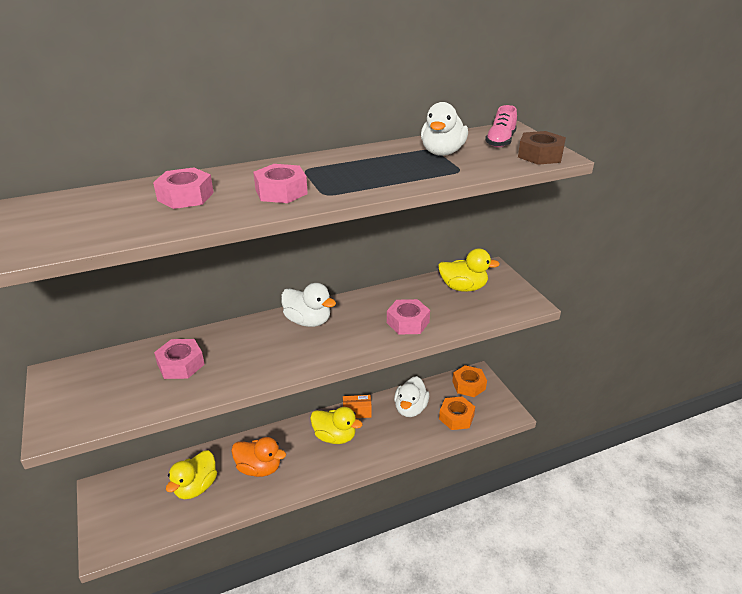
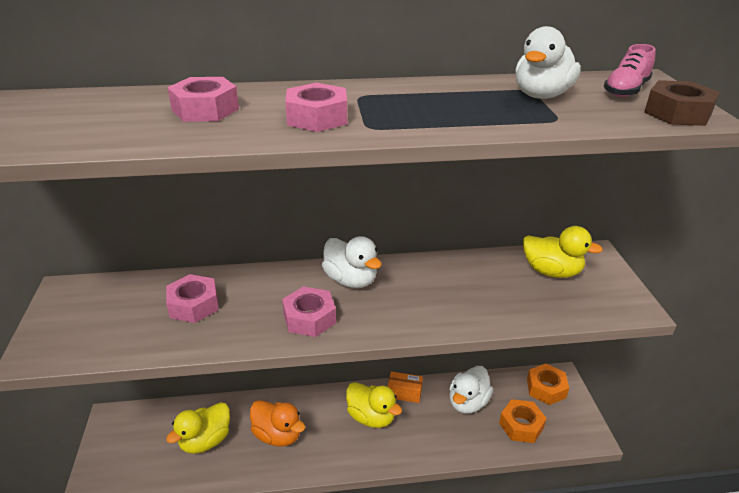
camera: 15 degrees right, 0 degrees up
(407, 322) = (469, 303): pink nut -> pink nut (309, 318)

